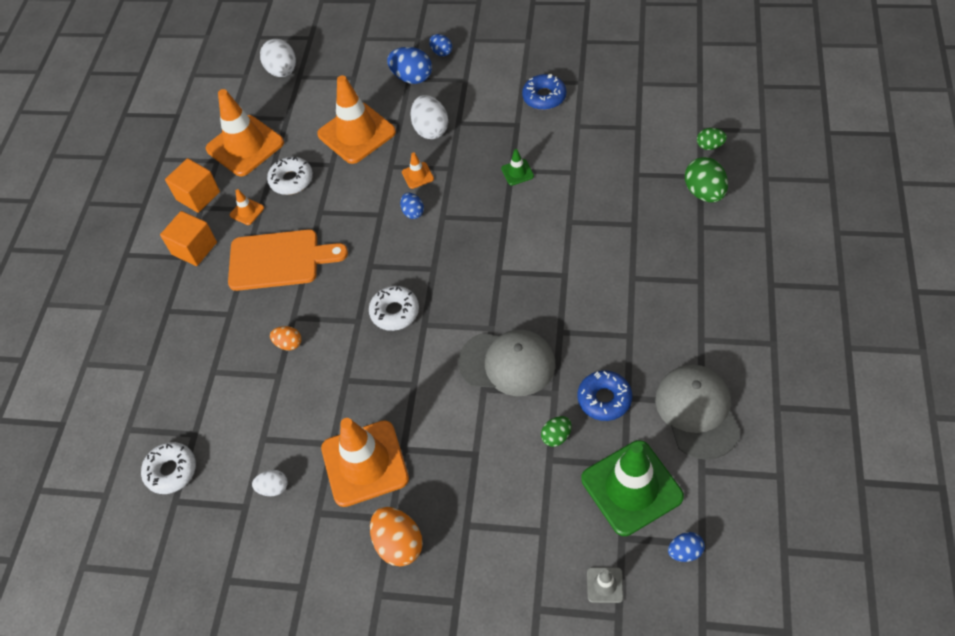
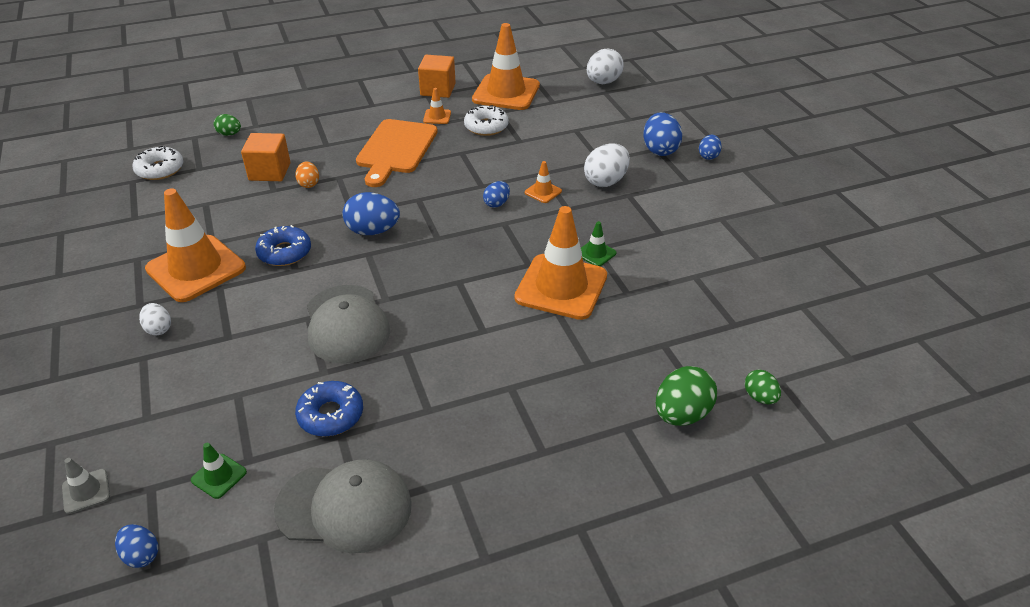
camera: 55 degrees right, 15 degrees down
(194, 248) = (383, 106): orange cube -> orange cube (269, 171)
(273, 488) = (156, 226): white egg -> white egg (158, 329)
(279, 260) = (395, 149): orange cutting board -> orange cutting board turned 45 degrees clockwise
(356, 133) = (566, 142): orange traffic cone -> orange traffic cone (561, 287)
(395, 312) = (373, 231): white donut -> blue egg
(399, 544) = (112, 319): orange egg -> none
(544, 97) = (713, 240): blue donut -> blue donut (284, 252)
(556, 436) = (268, 391): green egg -> green egg (229, 134)
(631, 487) = (219, 476): green traffic cone -> green traffic cone, size x0.42
(697, 412) = (344, 507): grey cap -> grey cap turned 45 degrees clockwise

